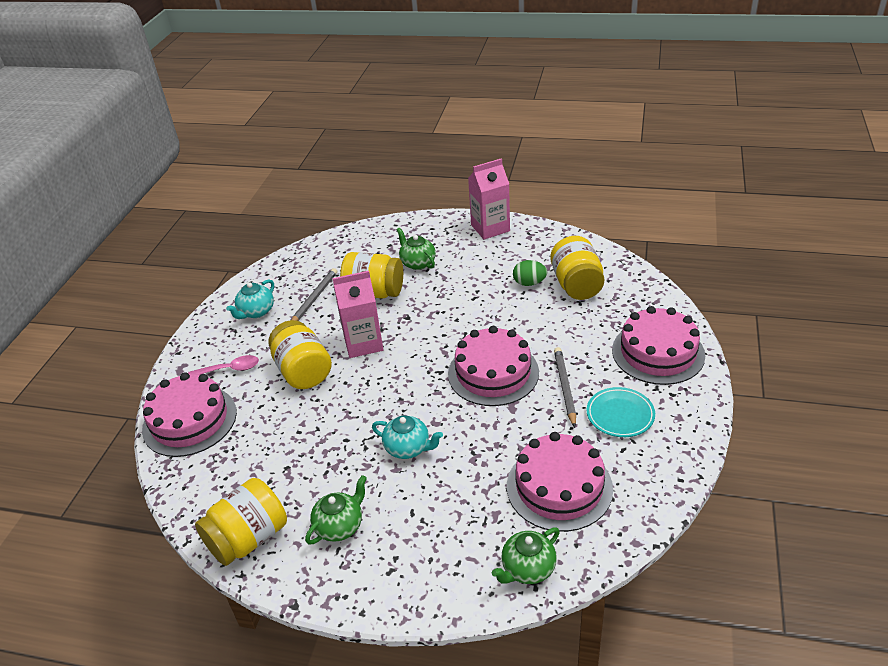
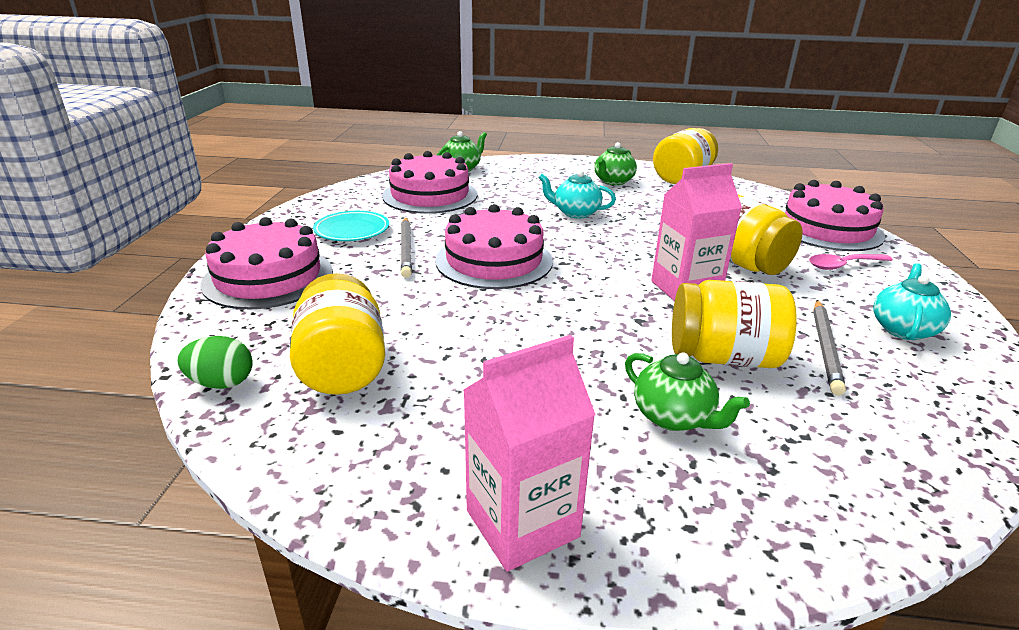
camera: 170 degrees right, 10 degrees down
(529, 283) = (432, 371): green egg -> green egg (221, 383)

